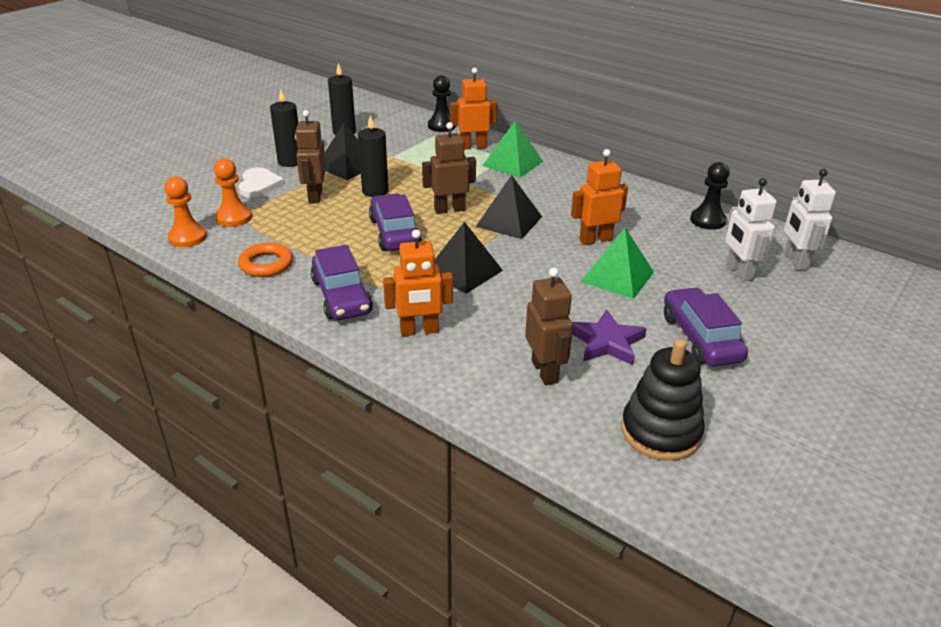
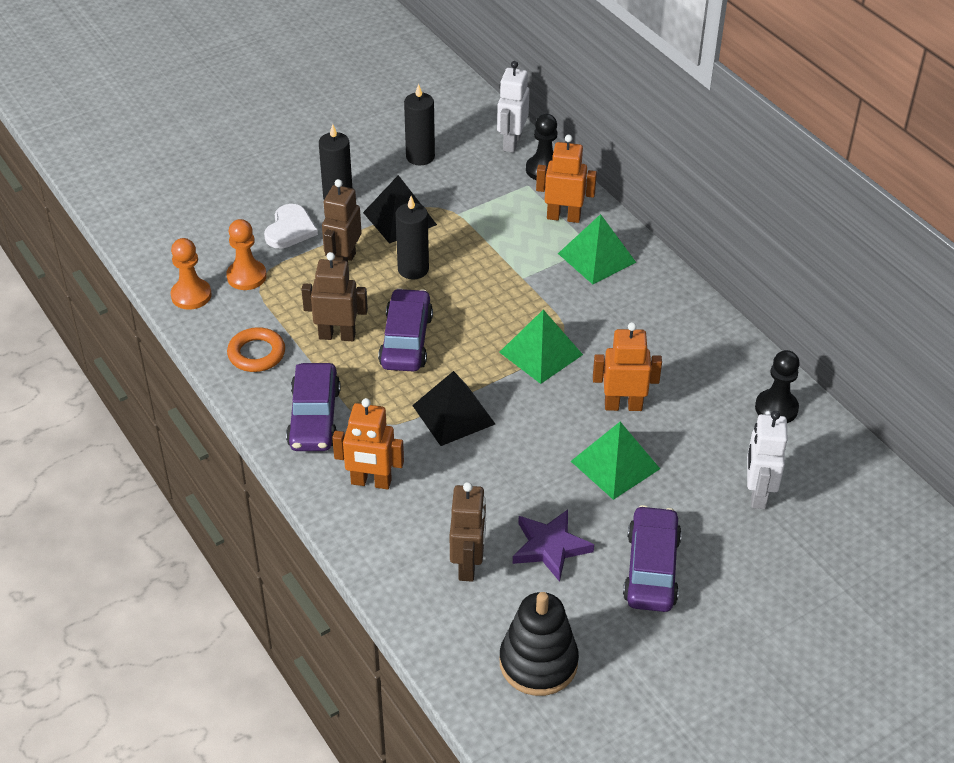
camera: 20 degrees right, 10 degrees up
(449, 210) = (483, 319): brown robot -> brown robot (337, 335)
(509, 221) = (541, 353): black pyramid -> green pyramid
(795, 261) = (836, 496): white robot -> white robot (511, 142)

